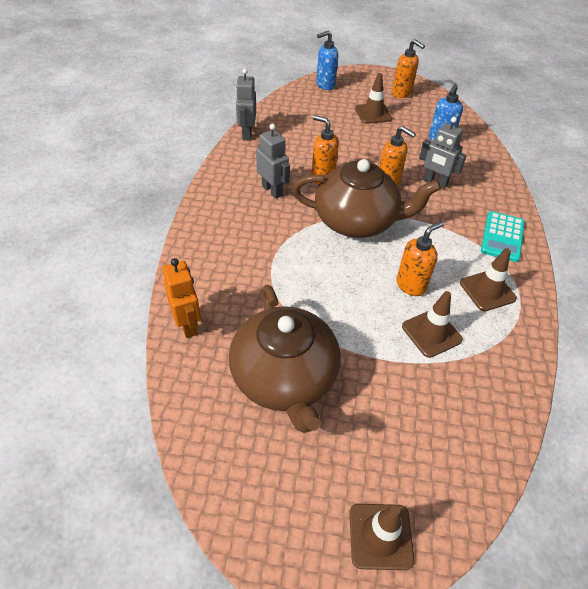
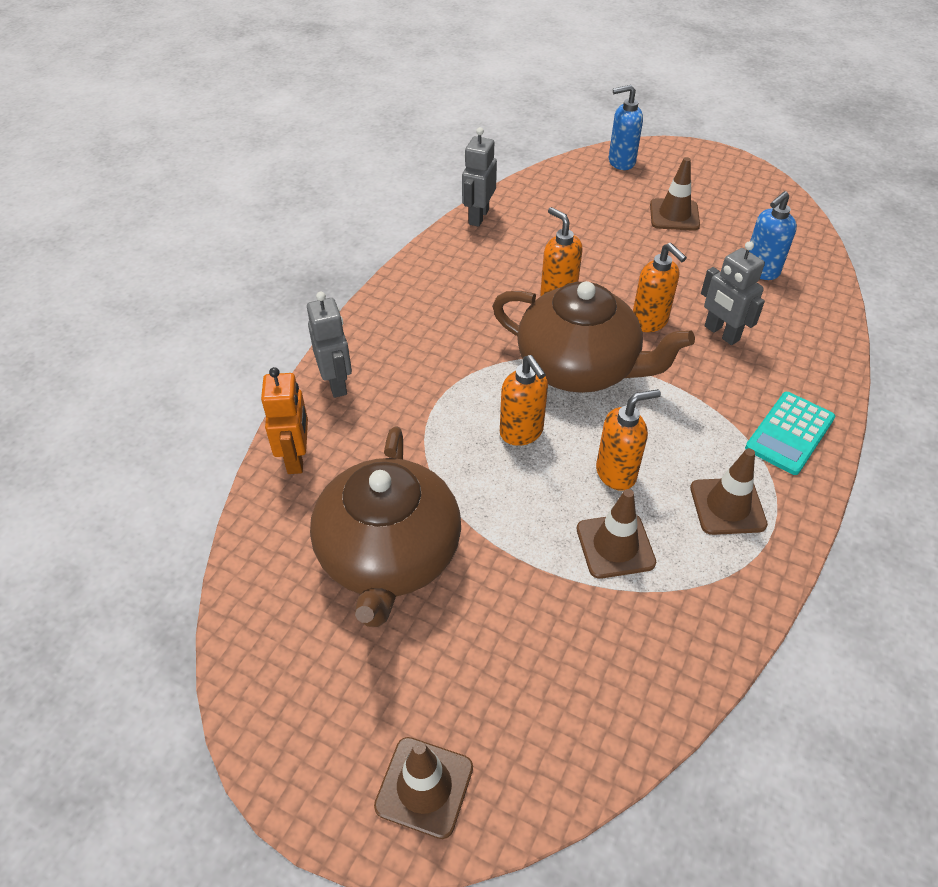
camera: 20 degrees right, 0 degrees up
(272, 190) = (479, 302): grey robot -> grey robot (336, 383)
(402, 93) = (733, 191): orange soap dispenser -> orange soap dispenser (522, 433)

